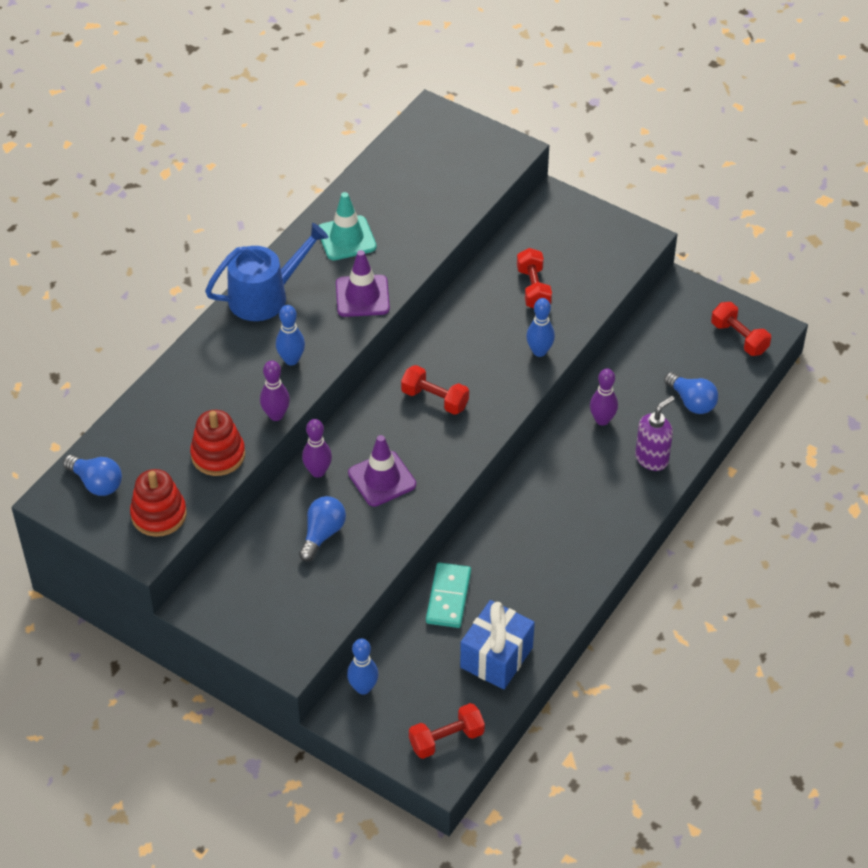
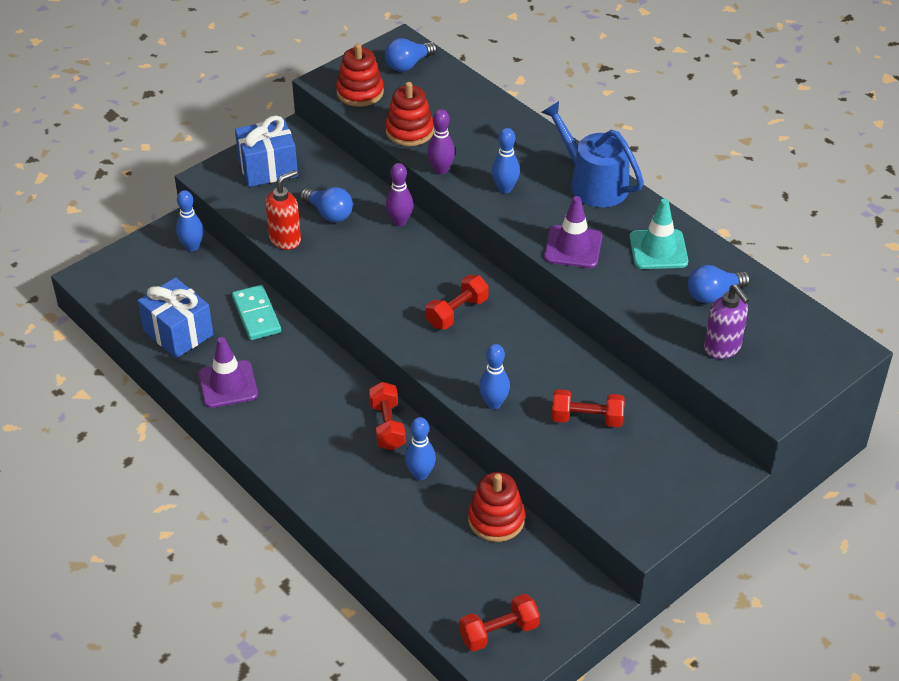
camera: 105 degrees right, 5 degrees down
(262, 609) = (268, 168): none -> blue gift
(265, 296) = (593, 184): blue watering can -> blue watering can turned 150 degrees clockwise
(374, 560) = (285, 239): none -> red soap dispenser
(382, 479) = (374, 260): purple traffic cone -> purple traffic cone (228, 384)
(446, 739) = (116, 286): red dumbbell -> red dumbbell (387, 426)
(448, 597) = (256, 315): turquoise domino -> turquoise domino turned 45 degrees clockwise
(602, 420) = (420, 474): purple bowling pin -> blue bowling pin
(630, 360) = (496, 519): none -> red stacking toy
(652, 458) = (354, 502): purple soap dispenser -> purple soap dispenser (722, 348)
(691, 401) = (418, 558): blue light bulb -> blue light bulb (713, 294)

